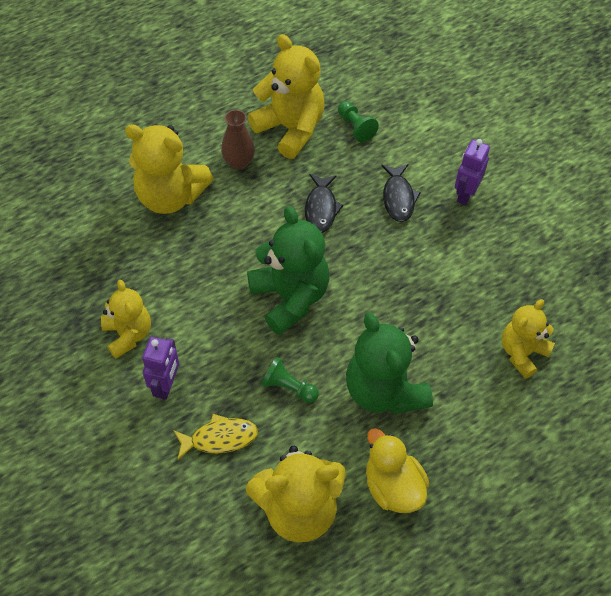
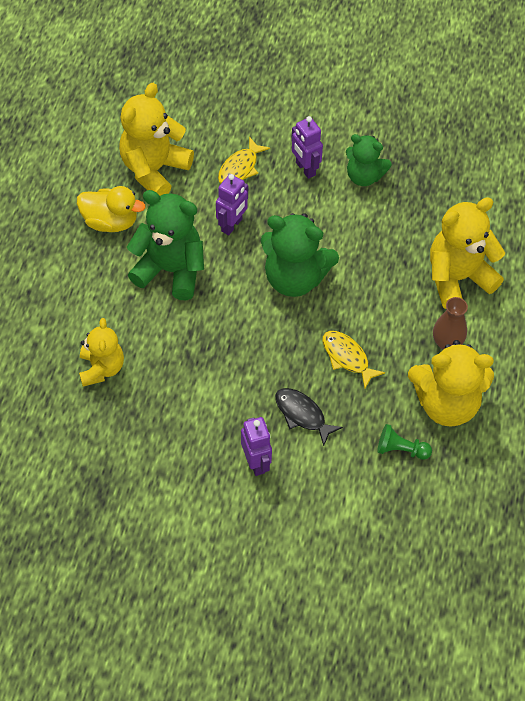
camera: 135 degrees right, 0 degrees up
(128, 334) = (364, 176): yellow teddy bear -> green teddy bear
(288, 387) = (232, 225): green pawn -> purple robot
(321, 208) = (347, 357): black fish -> yellow fish

